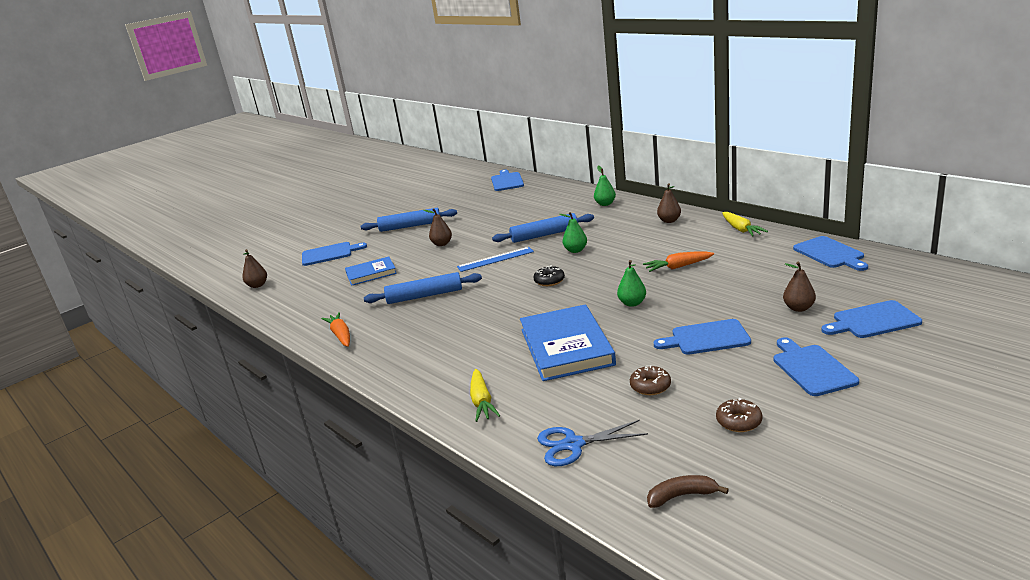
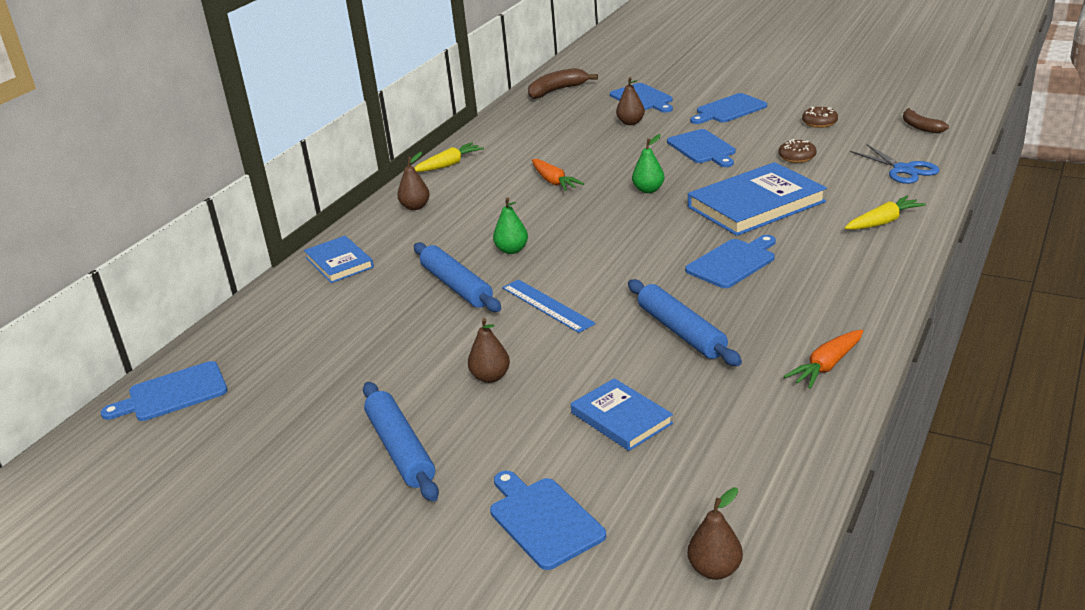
camera: 110 degrees left, 5 degrees up
(549, 281) = (607, 248): black donut -> none
(605, 204) = (339, 262): green pear -> blue book
(830, 253) = (513, 121): blue cutting board -> blue cutting board (733, 262)
(918, 276) = (557, 91): none -> brown banana

